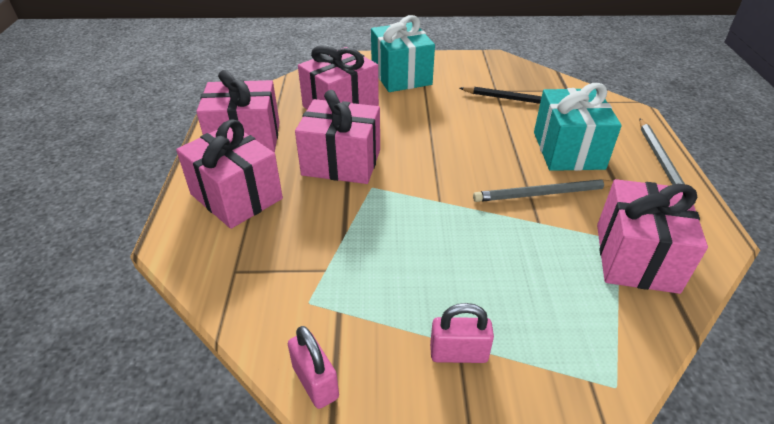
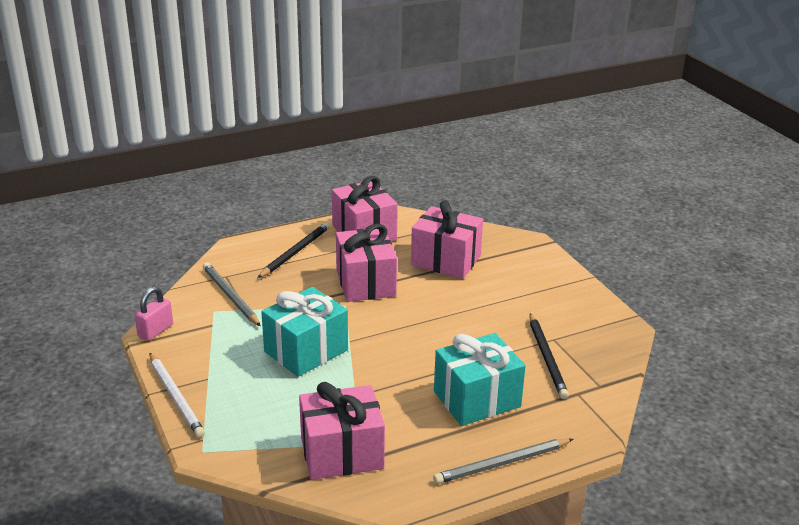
camera: 65 degrees right, 10 degrees down
(236, 196) = (295, 252): pink gift -> black pencil
(401, 76) = (528, 278): turquoise gift -> turquoise gift (306, 351)
(458, 353) = (200, 379): pink padlock -> none
(489, 391) = (176, 397): none -> white pencil
(543, 194) = (396, 393): grey pencil -> grey pencil (230, 296)

